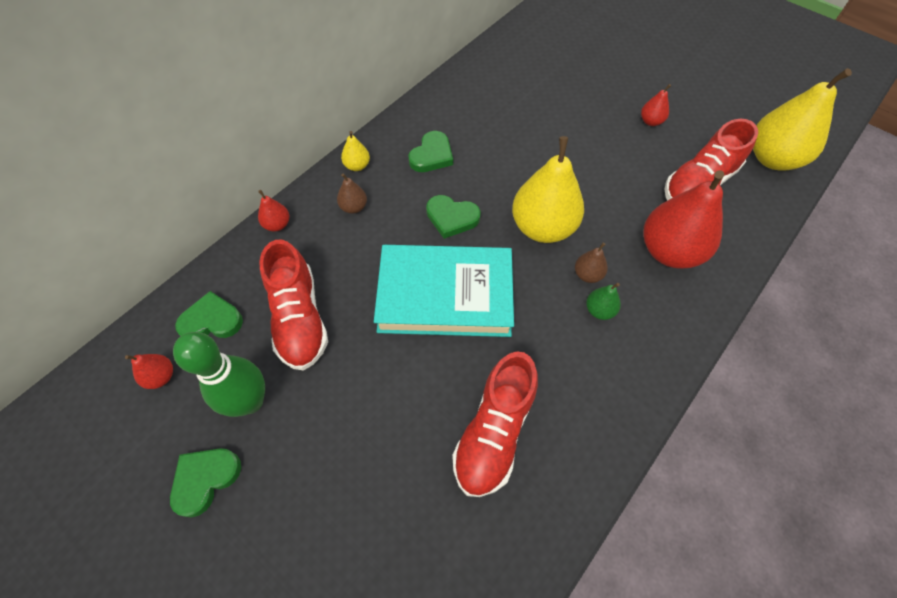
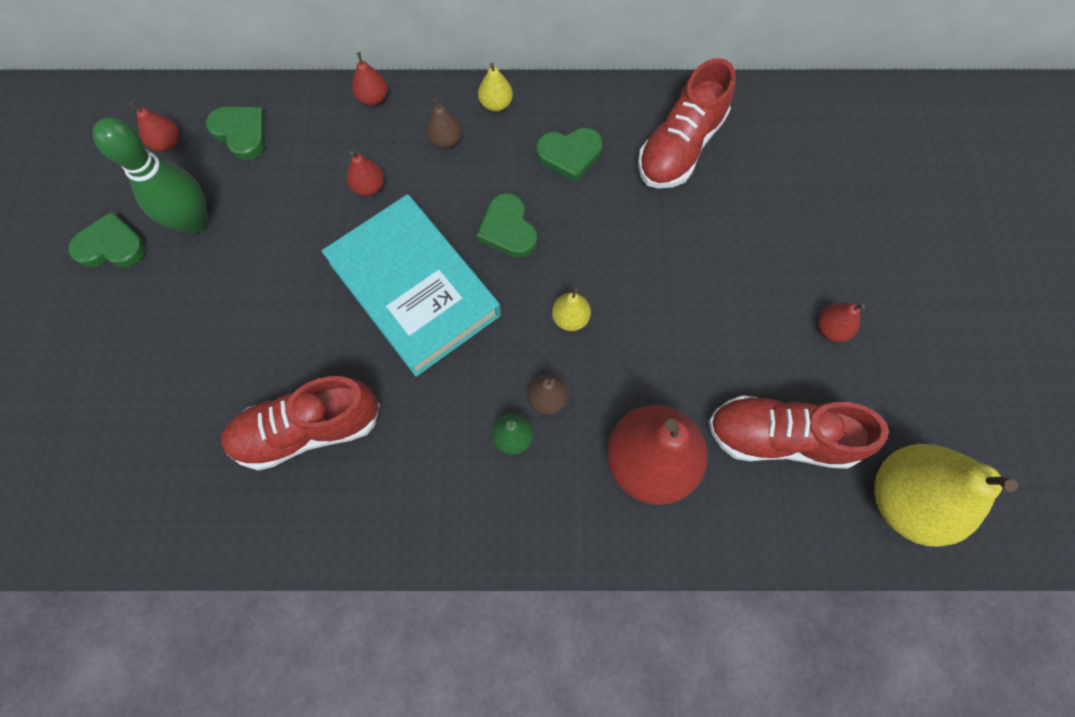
camera: 50 degrees right, 10 degrees up
(299, 318) = (295, 193): red shoe -> red shoe (680, 147)
(342, 271) = (369, 186): none -> red pear
(543, 227) = (570, 318): yellow pear -> yellow pear, size x0.44

